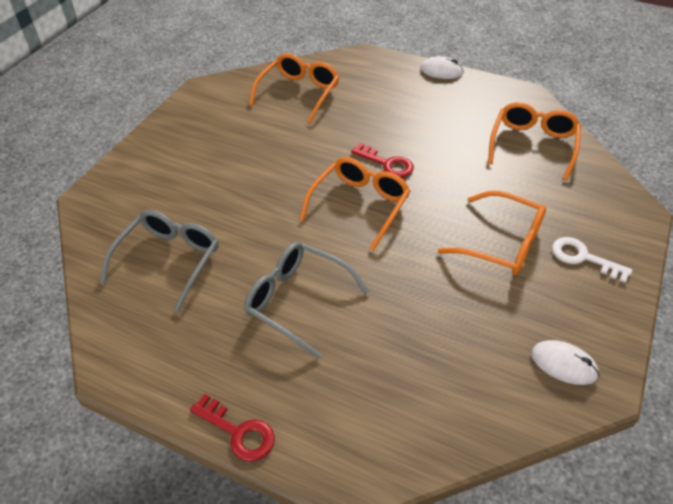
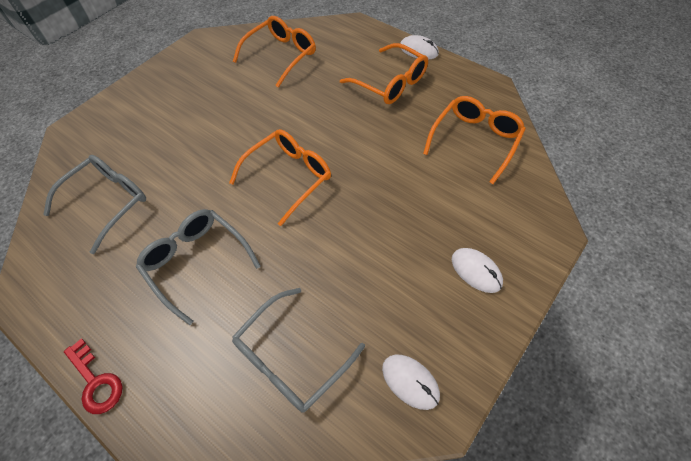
camera: 15 degrees right, 10 degrees up
(387, 164) = (330, 139): red key -> none
(438, 368) = (291, 358): none -> grey glasses
(502, 243) = (403, 240): orange glasses -> orange glasses (390, 83)
(583, 258) = (476, 271): white key -> white mouse

